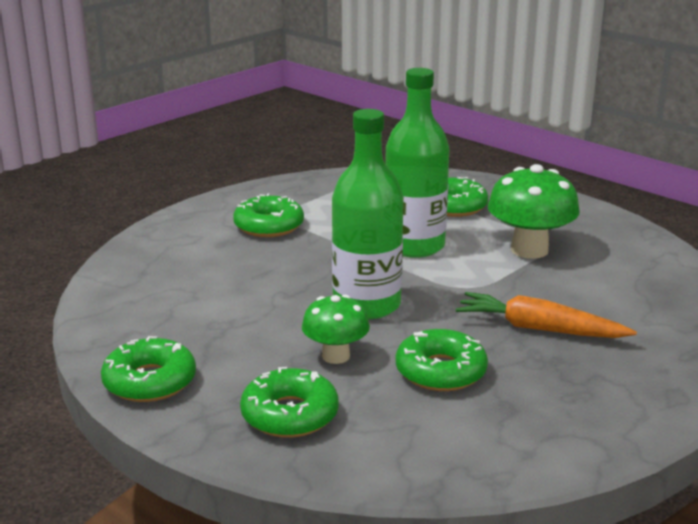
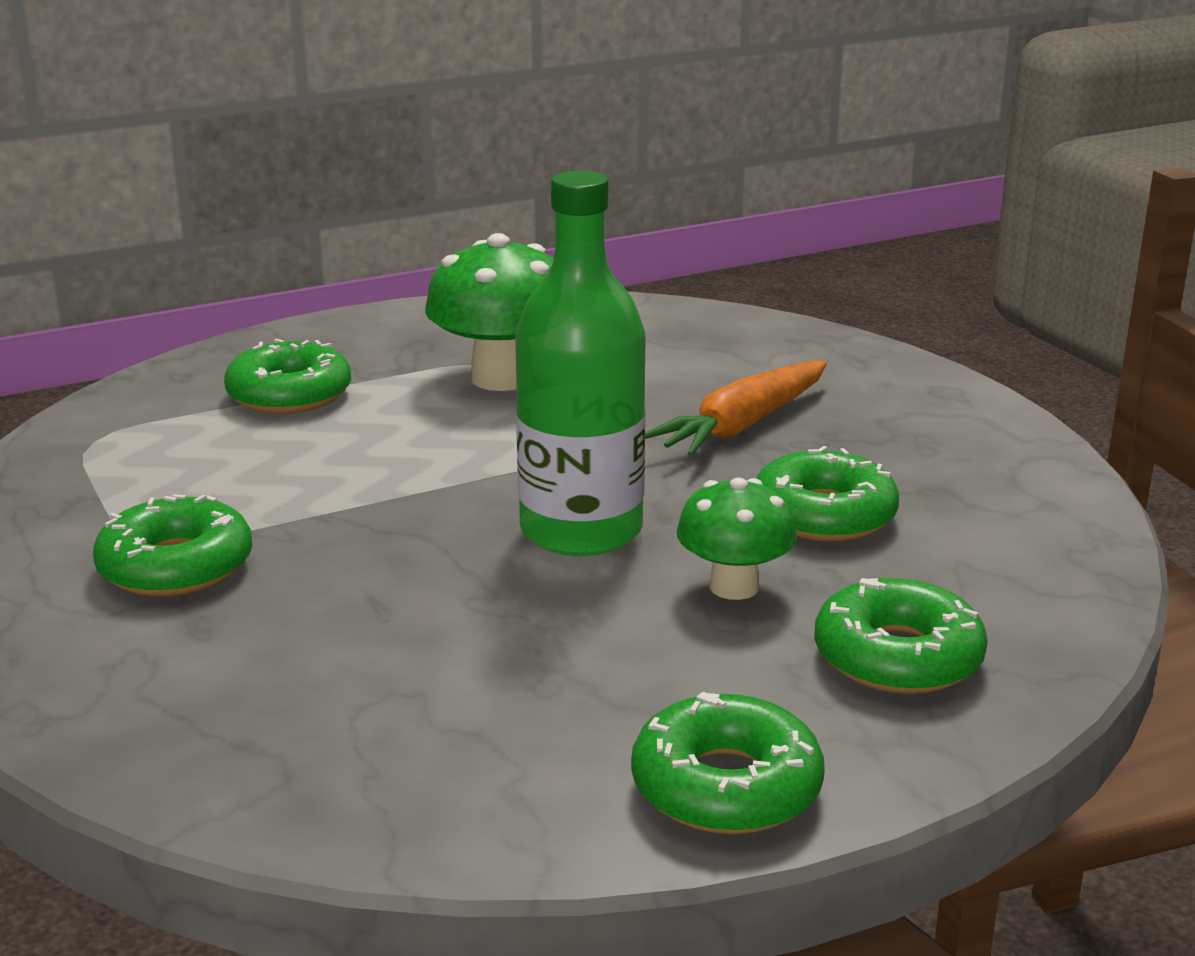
camera: 70 degrees left, 0 degrees up
(414, 246) = (404, 453): green bottle -> none

